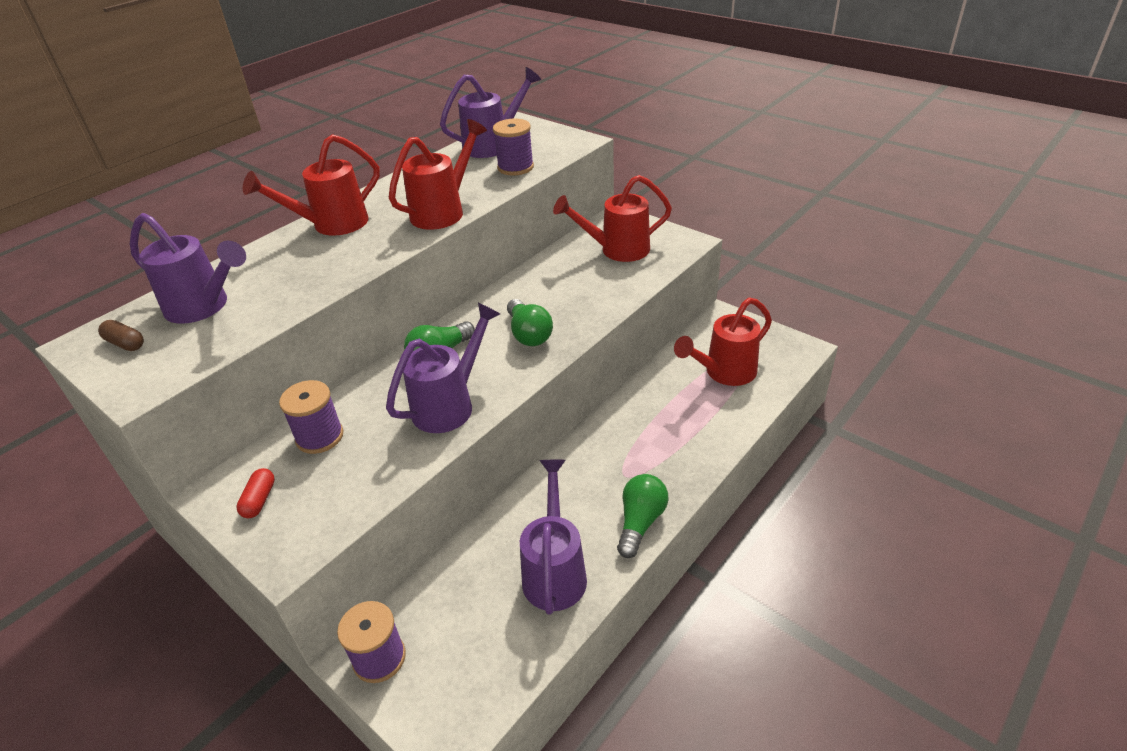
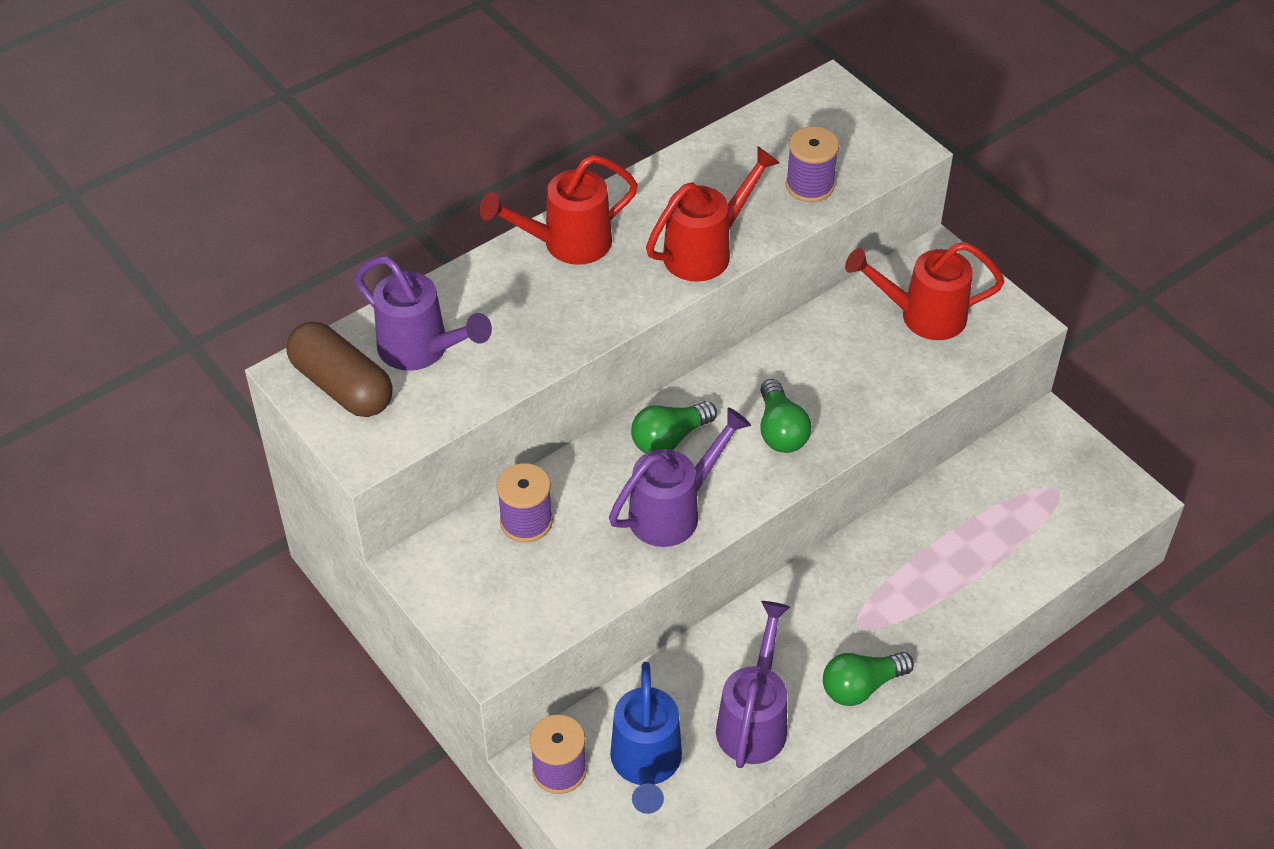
camera: 10 degrees right, 10 degrees up
(125, 343) = (342, 386): brown capsule -> brown capsule, size x2.22
(259, 500) = (462, 585): red capsule -> none
(462, 634) = (646, 765): none -> blue watering can
(493, 145) = (787, 131): purple watering can -> none
(640, 522) = (861, 686): green light bulb -> green light bulb turned 150 degrees counterclockwise
(724, 373) = (1021, 512): red watering can -> none

